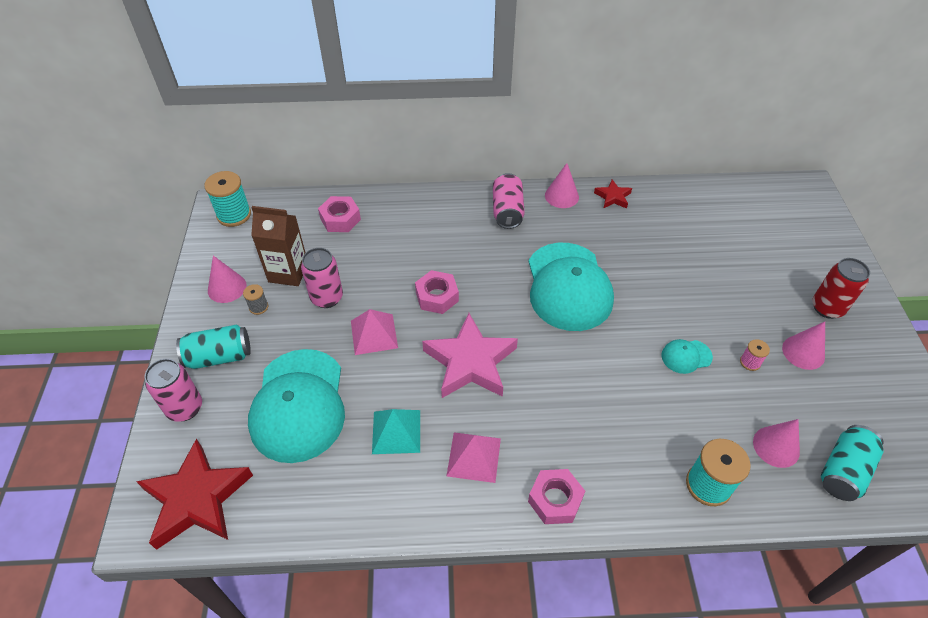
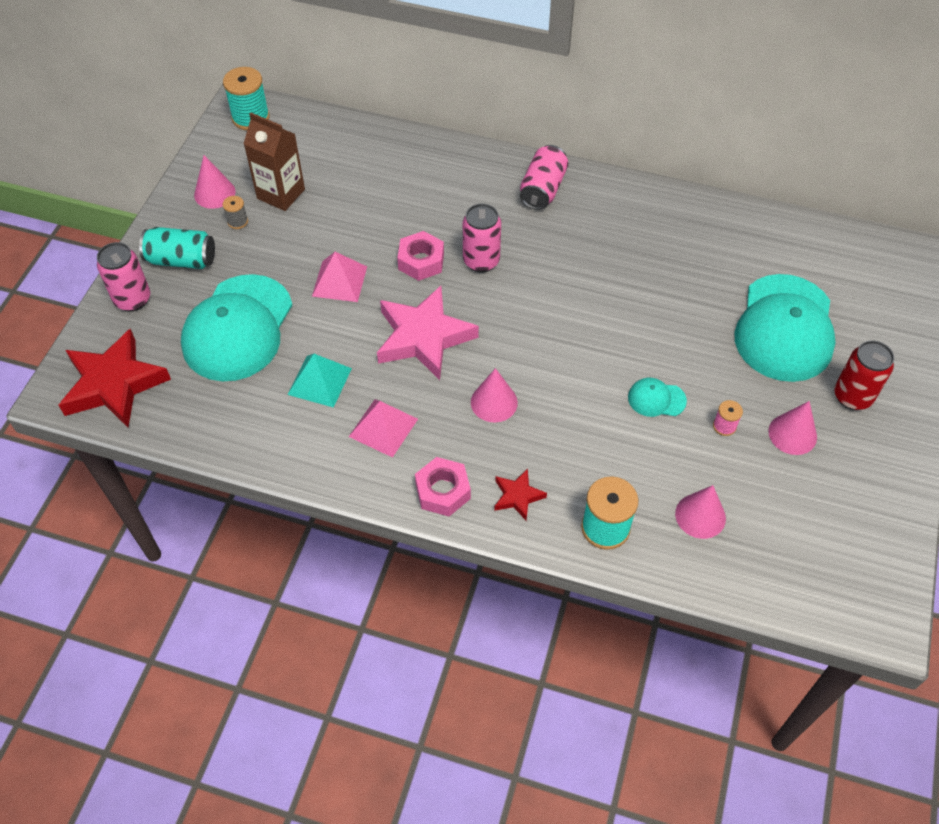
camera: 20 degrees right, 5 degrees up
(327, 298) = (308, 231): pink can -> pink can (481, 261)
(340, 219) = (357, 151): pink nut -> none
(561, 196) = (613, 188): pink cone -> pink cone (494, 402)
(568, 286) = (567, 290): turquoise cap -> turquoise cap (785, 328)
(613, 197) = (673, 205): red star -> red star (517, 496)
(843, 471) = (759, 561): turquoise can -> none

